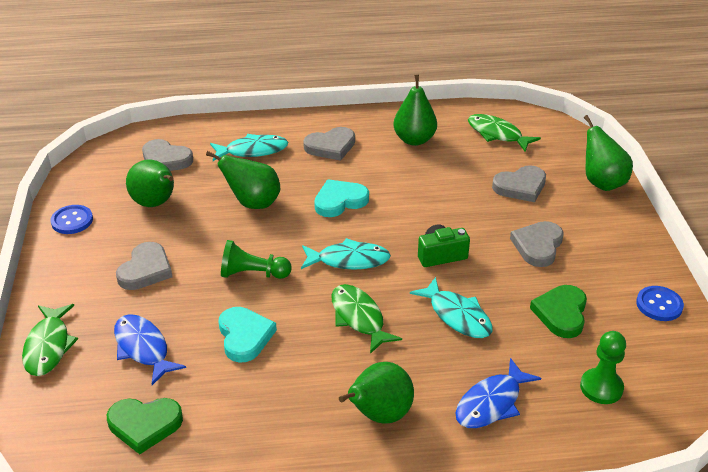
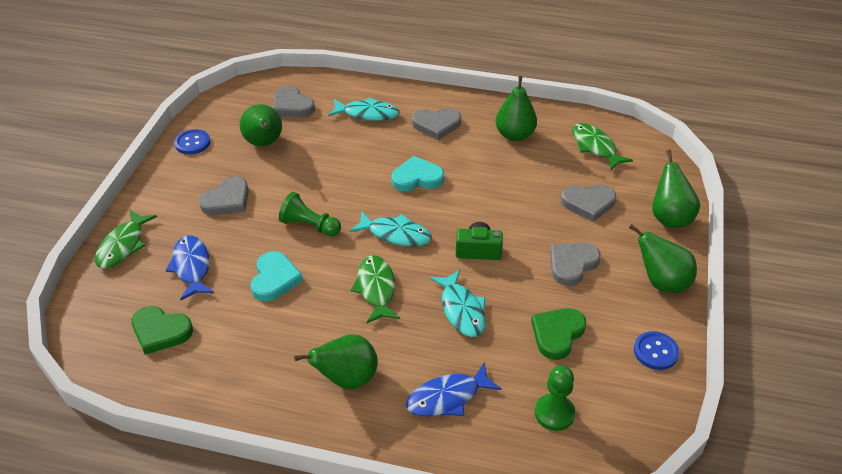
camera: 20 degrees right, 5 degrees up
(253, 203) = (343, 162): green pear -> green pear (661, 282)

